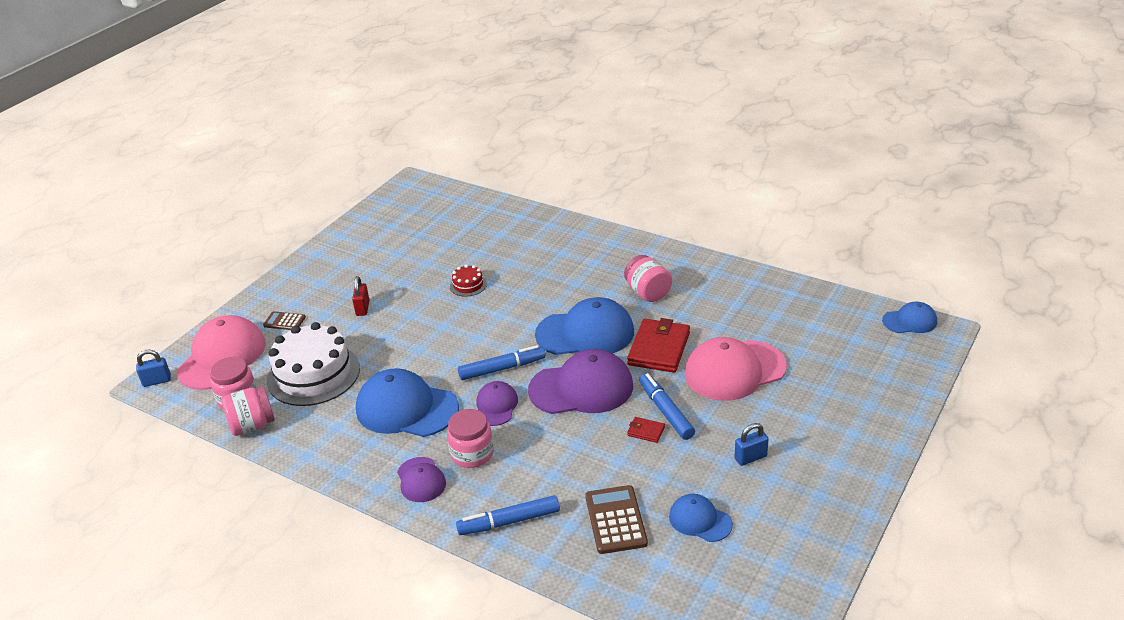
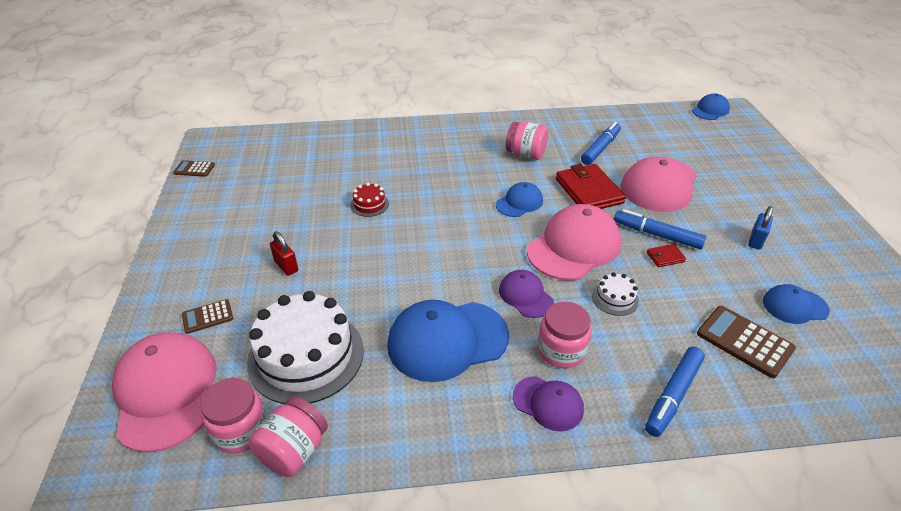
camera: 40 degrees left, 5 degrees up
(157, 381) = (97, 467): blue padlock -> none
(378, 205) = (194, 169): none -> brown calculator
(502, 369) = (489, 261): blue marker -> blue marker (600, 148)
(559, 440) = (615, 298): none -> white cake
(581, 388) = (574, 247): purple cap -> pink cap
(585, 333) = (519, 202): blue cap -> blue cap, size x0.54

